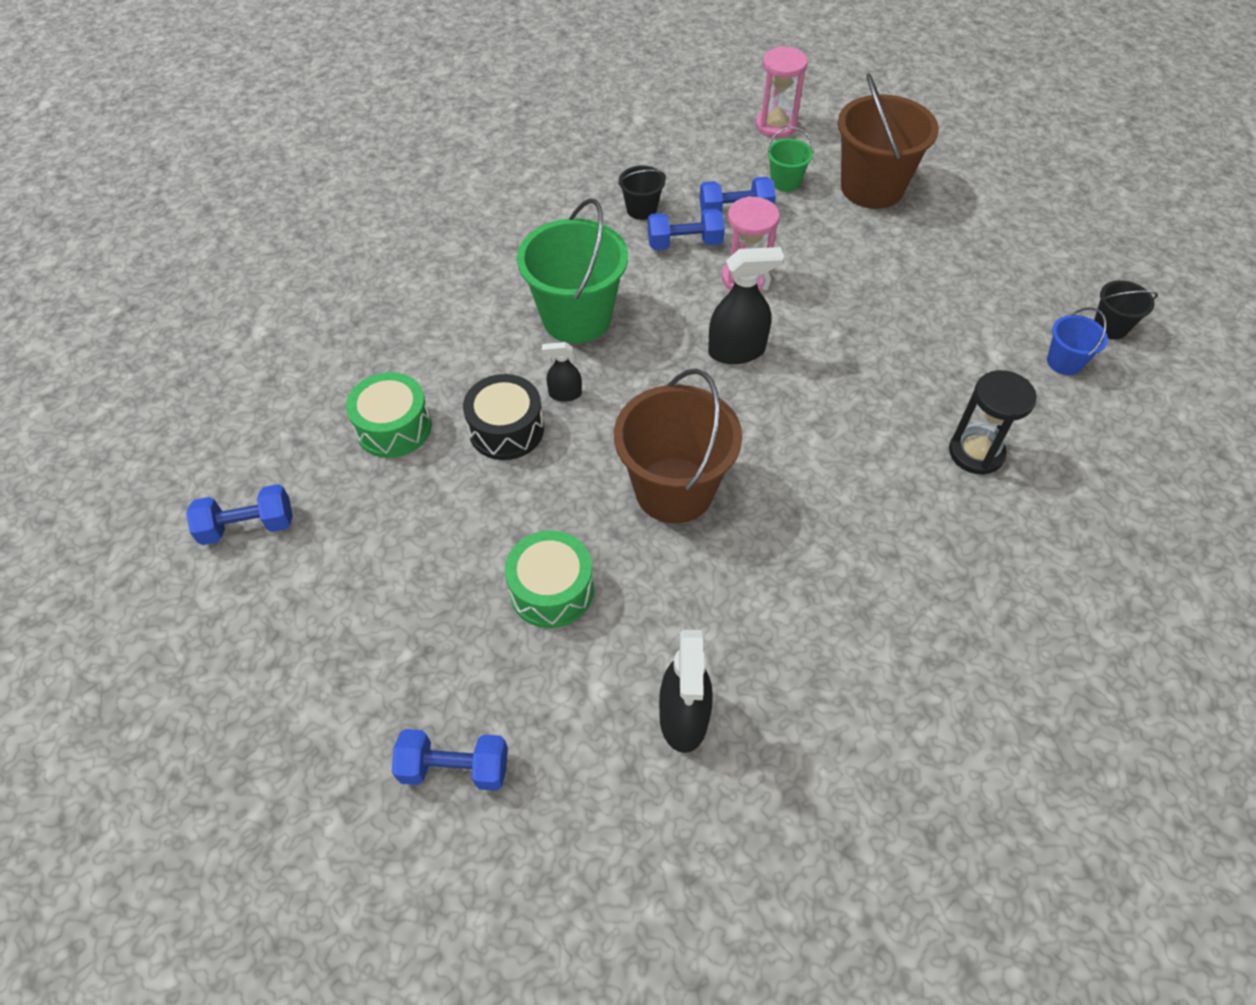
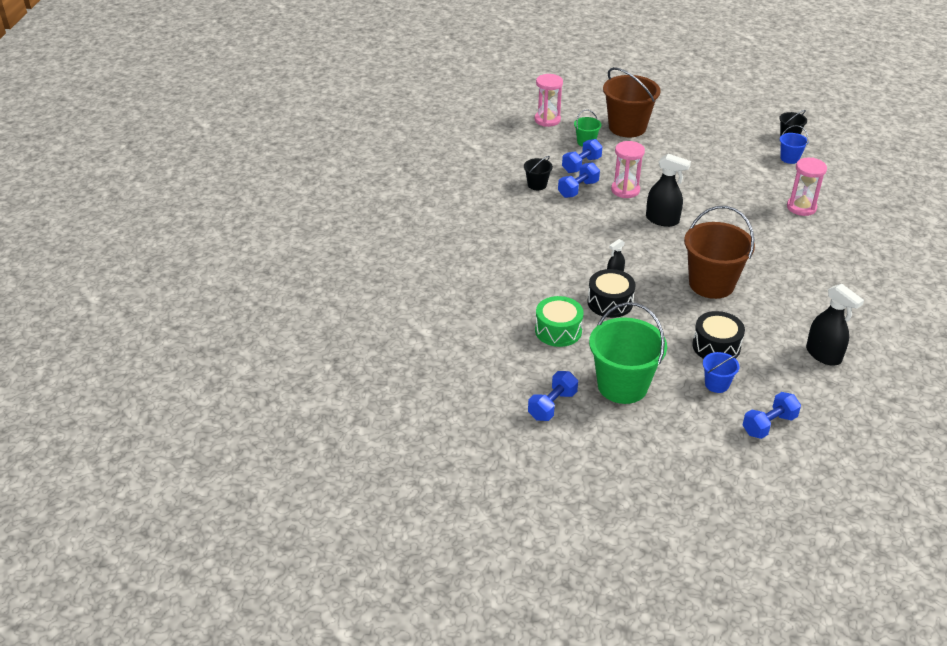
camera: 40 degrees left, 15 degrees down
(473, 649) = (716, 384): none -> blue bucket
(551, 590) = (716, 346): green drum -> black drum
(576, 317) = (574, 243): green bucket -> green bucket (622, 386)
(737, 351) = (662, 220): black spray bottle -> black spray bottle turned 75 degrees clockwise
(976, 453) = (801, 207): black hourglass -> pink hourglass

